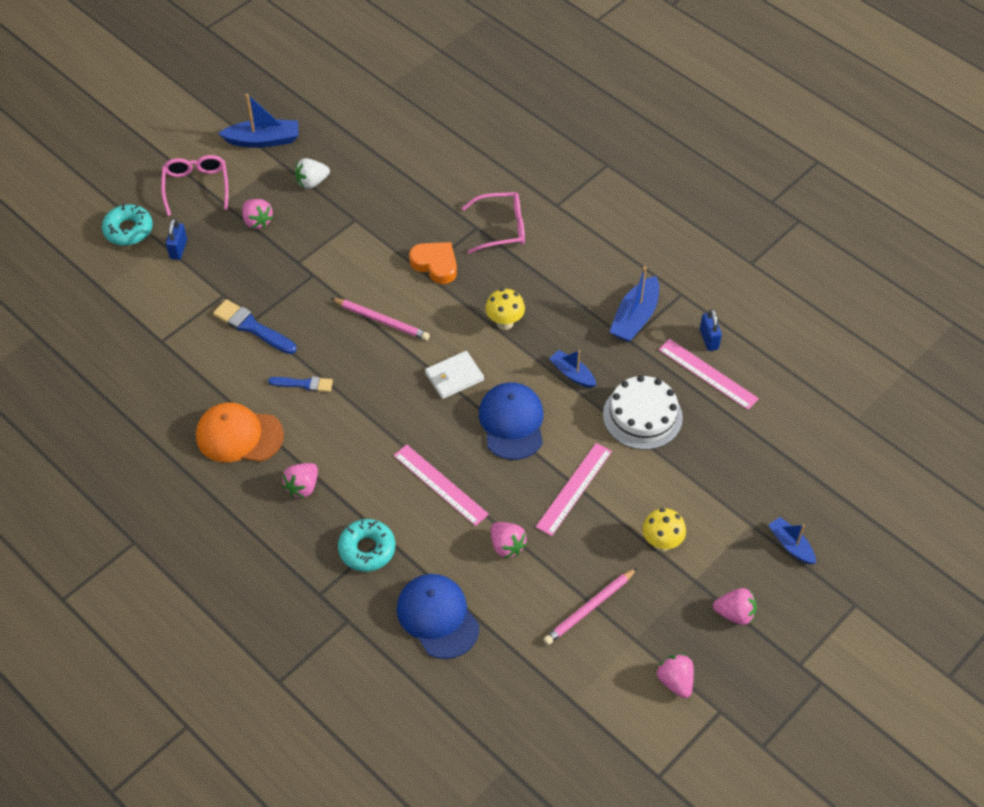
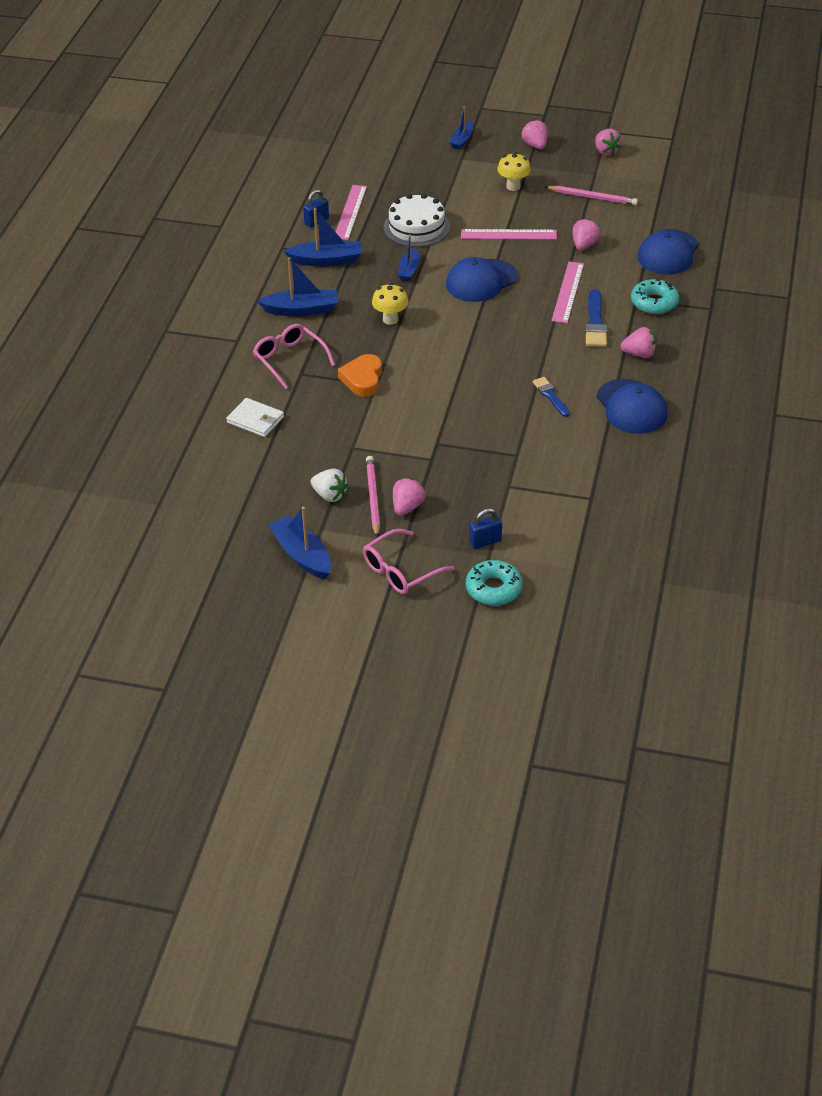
camera: 120 degrees left, 10 degrees down
(239, 435) = (631, 407): orange cap -> blue cap
(252, 327) = (524, 451): blue brush -> blue brush (595, 323)
(381, 321) = (449, 383): pink pencil -> pink pencil (373, 498)
(454, 377) = (467, 323): white wallet -> white wallet (255, 420)
(568, 266) = (301, 310): none -> blue boat
(675, 681) = (606, 151): pink strawberry -> pink strawberry turned 60 degrees counterclockwise

